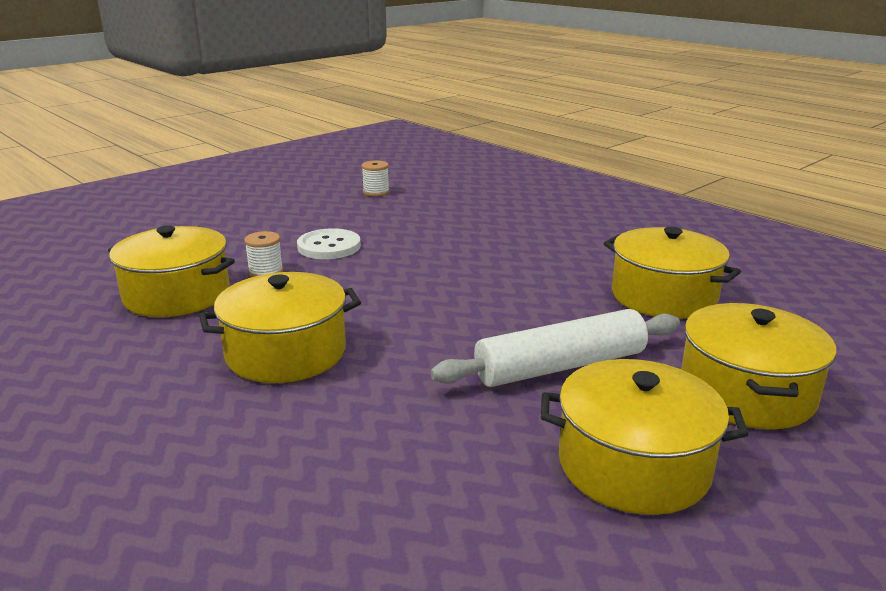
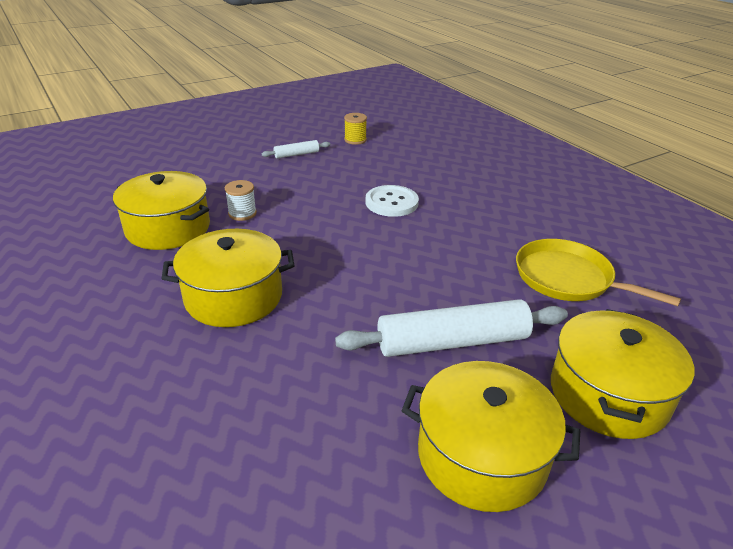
camera: 10 degrees right, 10 degrees up
(311, 211) = (296, 154): none -> white rolling pin
(329, 246) = (300, 193): white button -> white button (391, 203)
(376, 192) = (355, 140): white spool -> yellow spool
(663, 296) = (568, 278): yellow pot -> yellow pan

